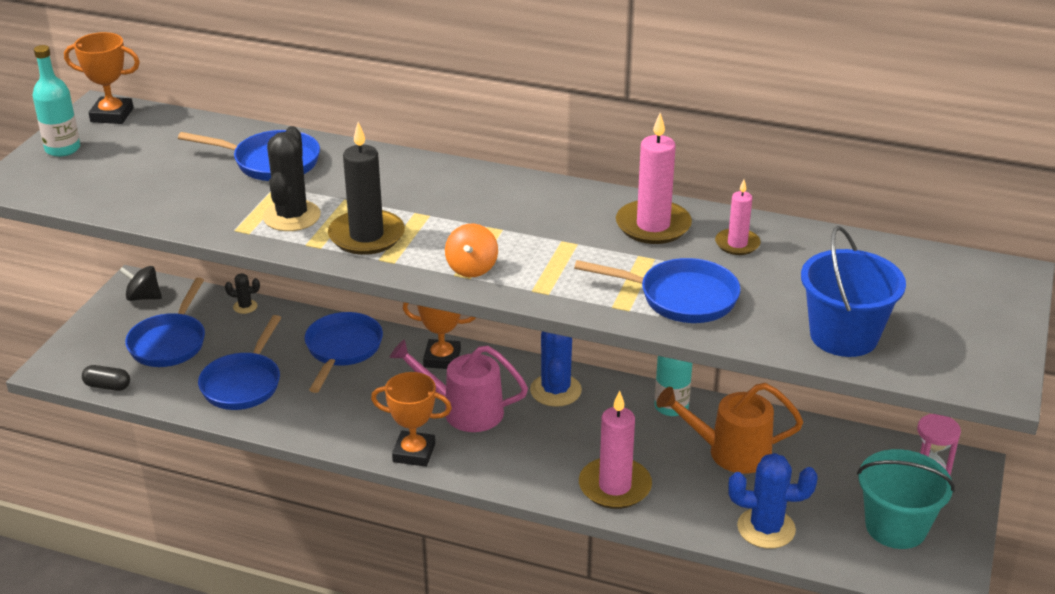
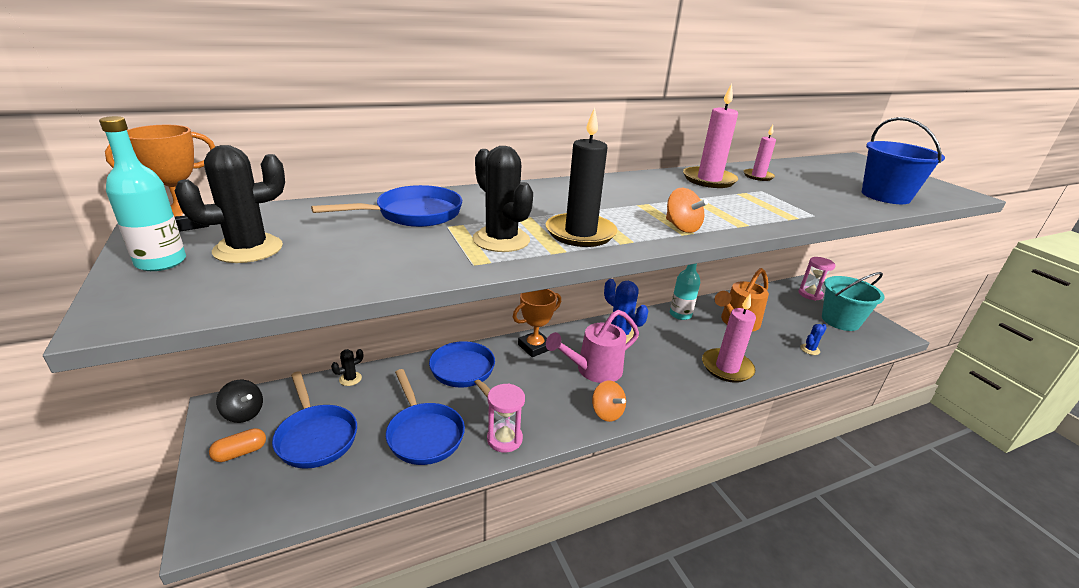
camera: 45 degrees left, 5 degrees down
(107, 386) = (297, 508): black capsule -> none
(113, 327) = (240, 452): none -> orange capsule
(119, 156) = (248, 249): none -> black cactus
(143, 297) = (243, 413): black spinning top -> black spinning top turned 120 degrees counterclockwise
(297, 423) = (504, 439): none -> pink hourglass
(414, 453) = (607, 412): orange trophy -> orange spinning top
(681, 298) = (800, 204): blue pan -> none
(766, 528) = (810, 349): blue cactus -> blue cactus, size x0.50

